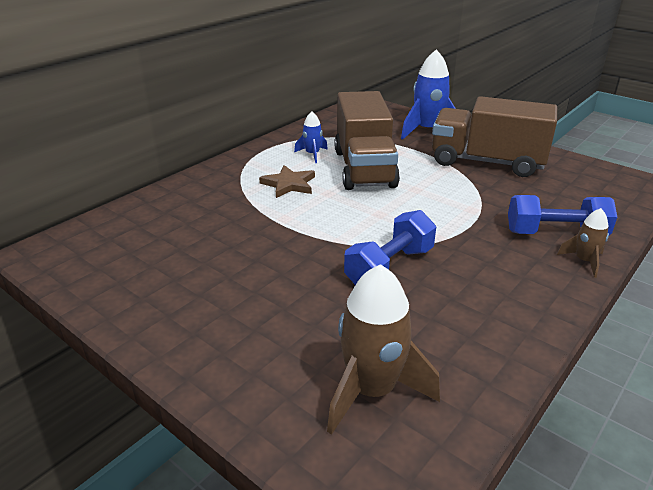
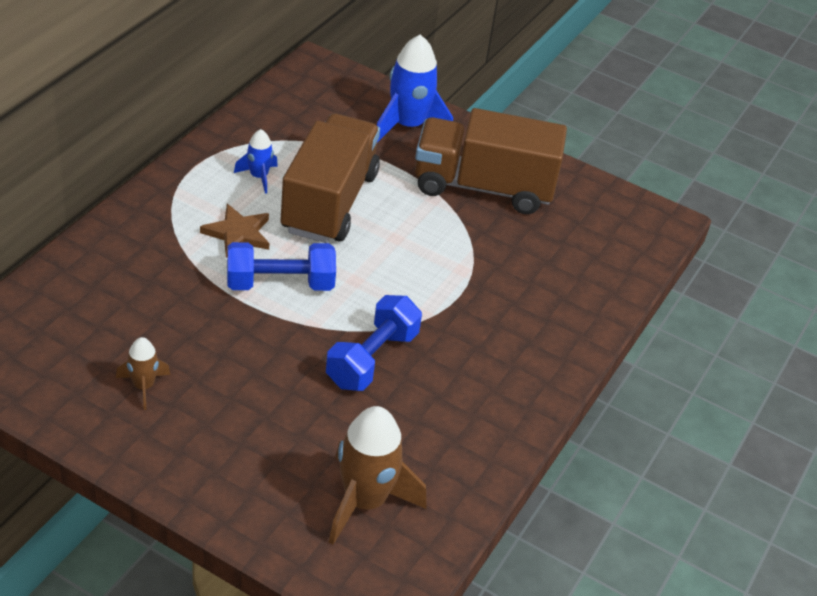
camera: 15 degrees left, 10 degrees up
(364, 168) = (329, 202): brown truck -> brown truck turned 150 degrees counterclockwise
(555, 233) = (552, 304): blue dumbbell -> blue dumbbell (280, 284)
(584, 261) = (577, 342): brown rocket -> brown rocket (143, 386)

